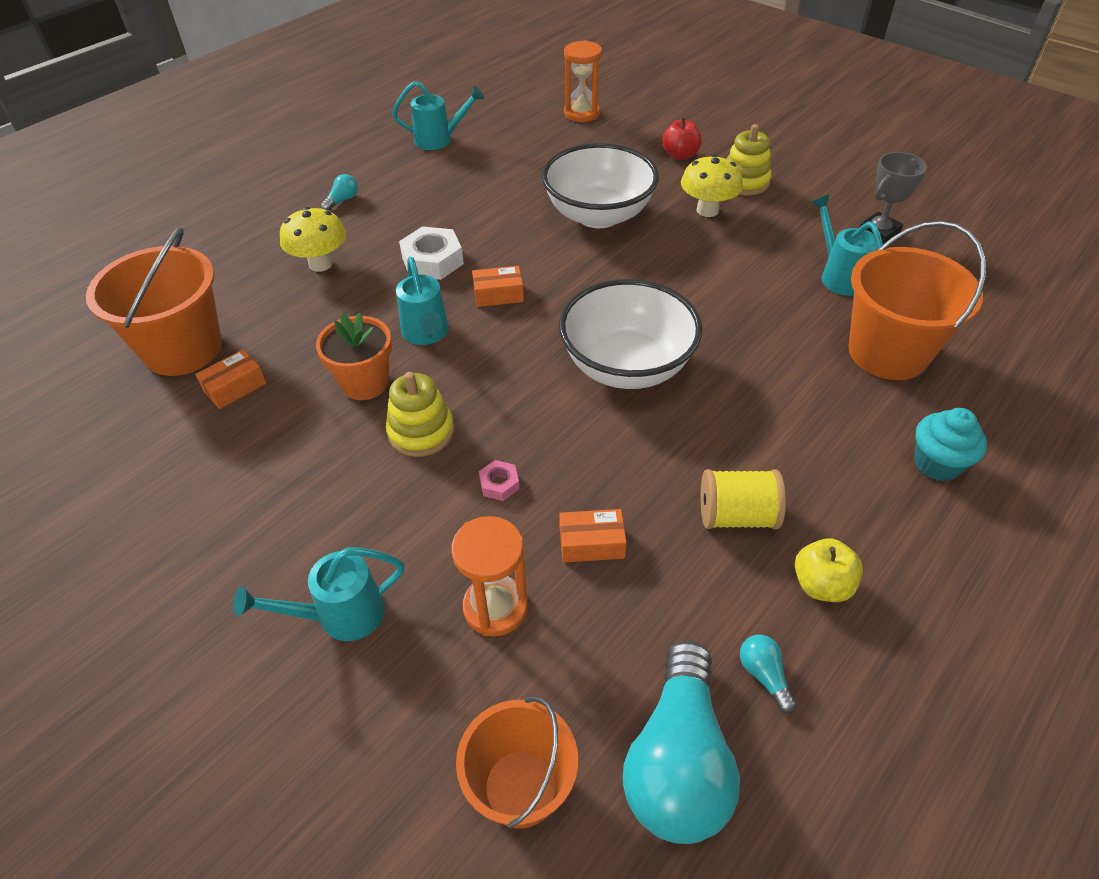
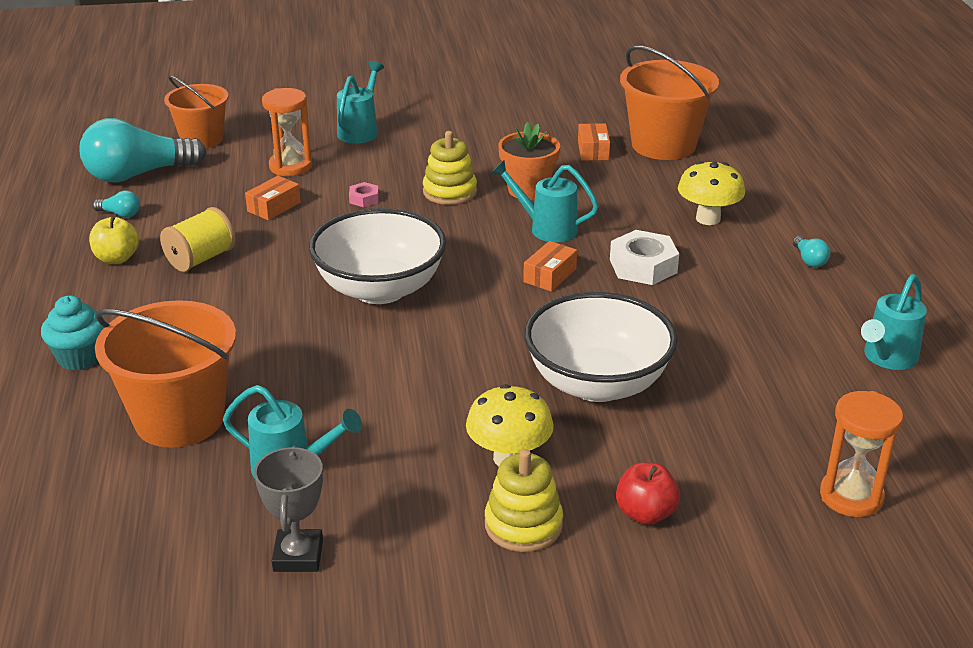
camera: 130 degrees right, 15 degrees down
(677, 761) = (138, 174): turquoise light bulb -> turquoise light bulb turned 75 degrees counterclockwise

